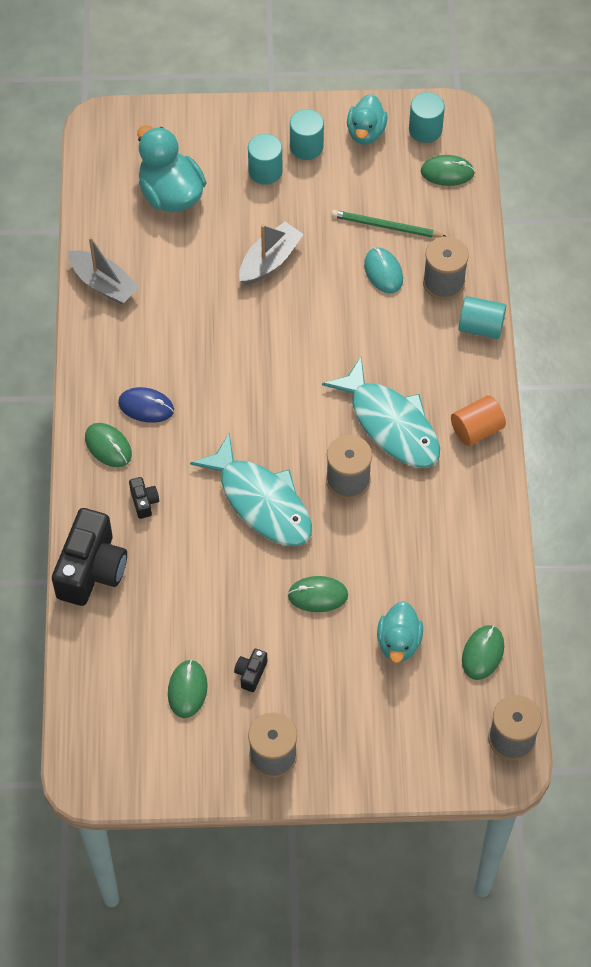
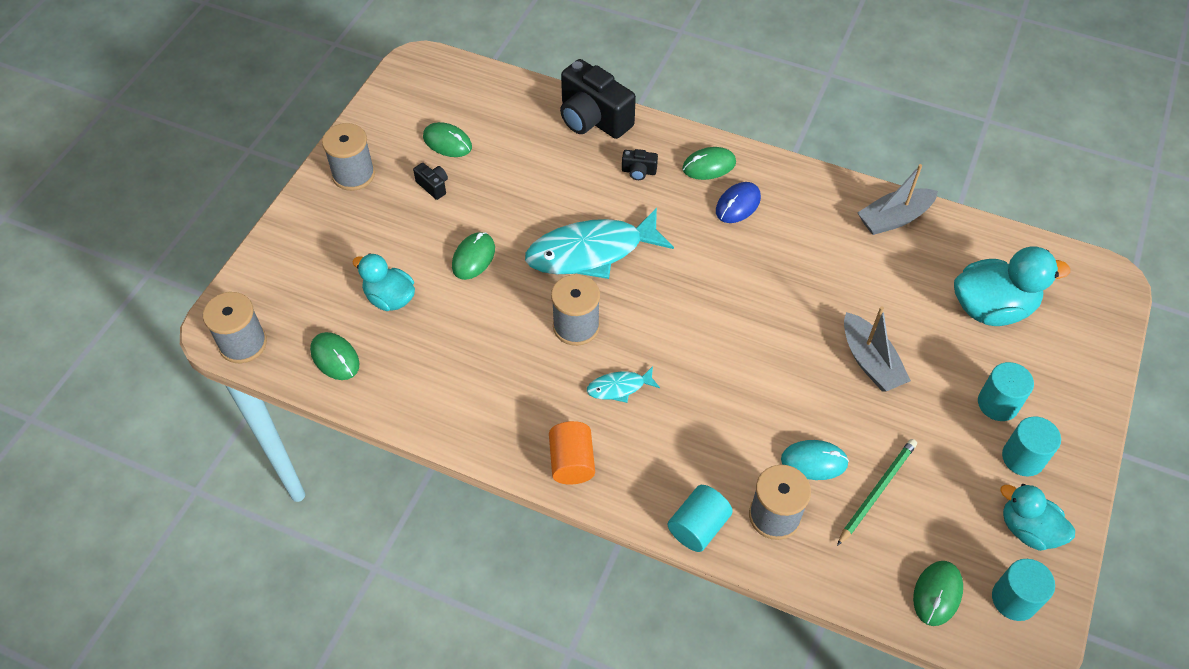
camera: 115 degrees right, 5 degrees down
(390, 424) = (619, 387): turquoise fish -> turquoise fish, size x0.46

